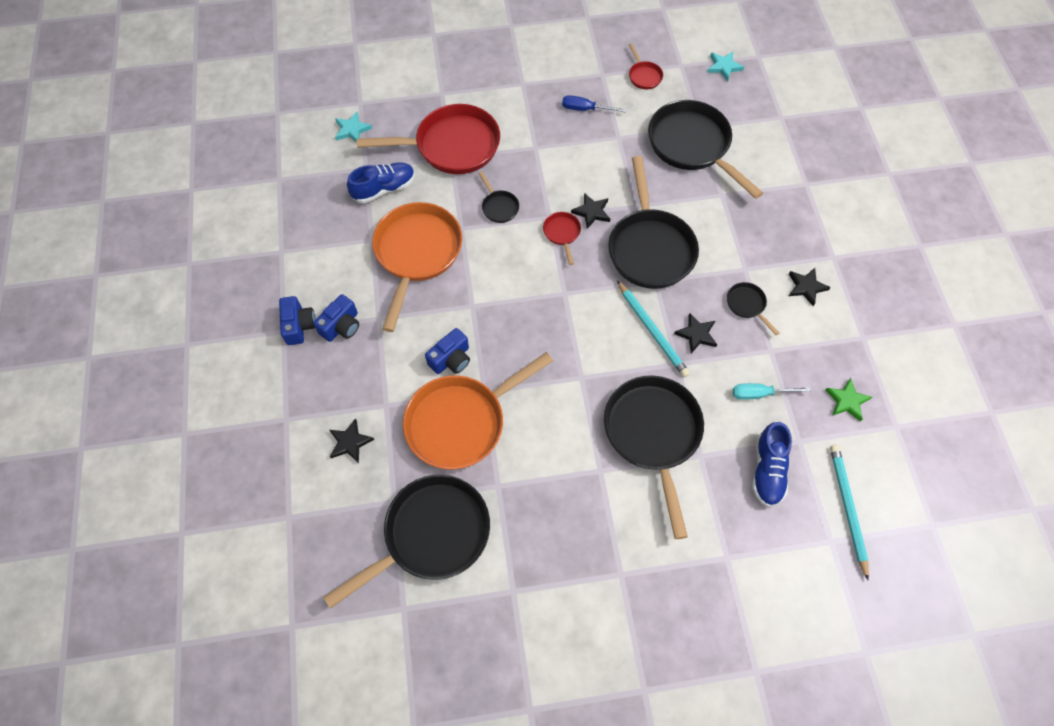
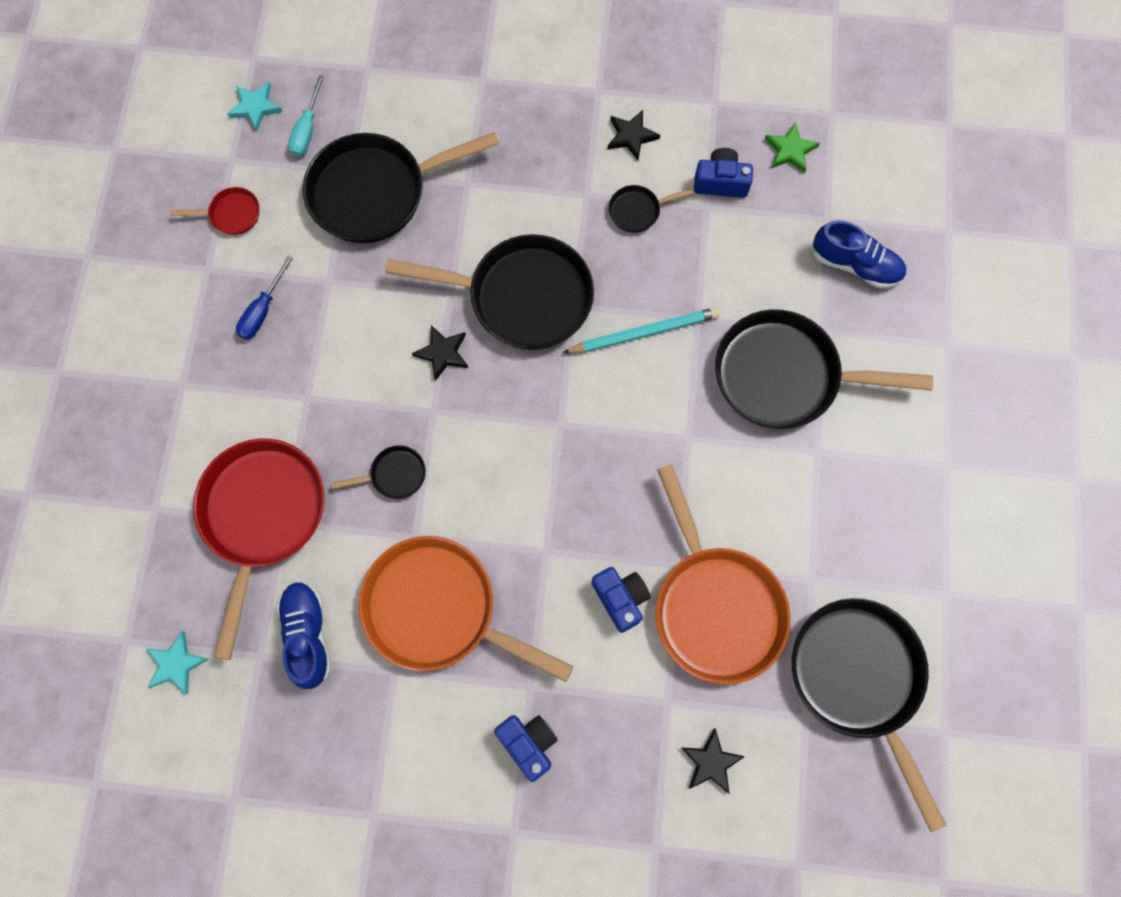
camera: 75 degrees left, 10 degrees up
(299, 326) = (511, 807): blue camera -> blue camera (720, 182)
(562, 233) = (465, 401): red pan -> none
(696, 334) = (663, 282): black star -> none
(759, 394) = (759, 239): turquoise screwdriver -> turquoise screwdriver (307, 129)
(847, 508) = (915, 200): turquoise pencil -> none

